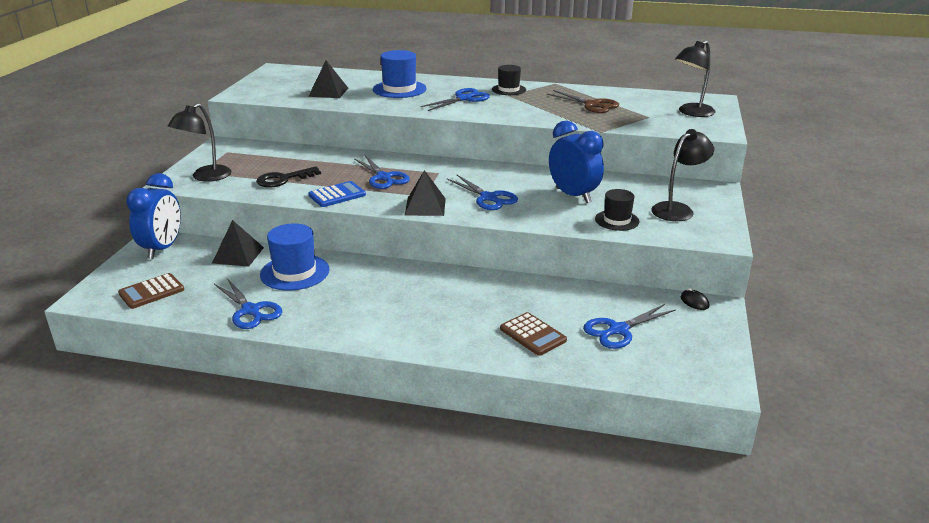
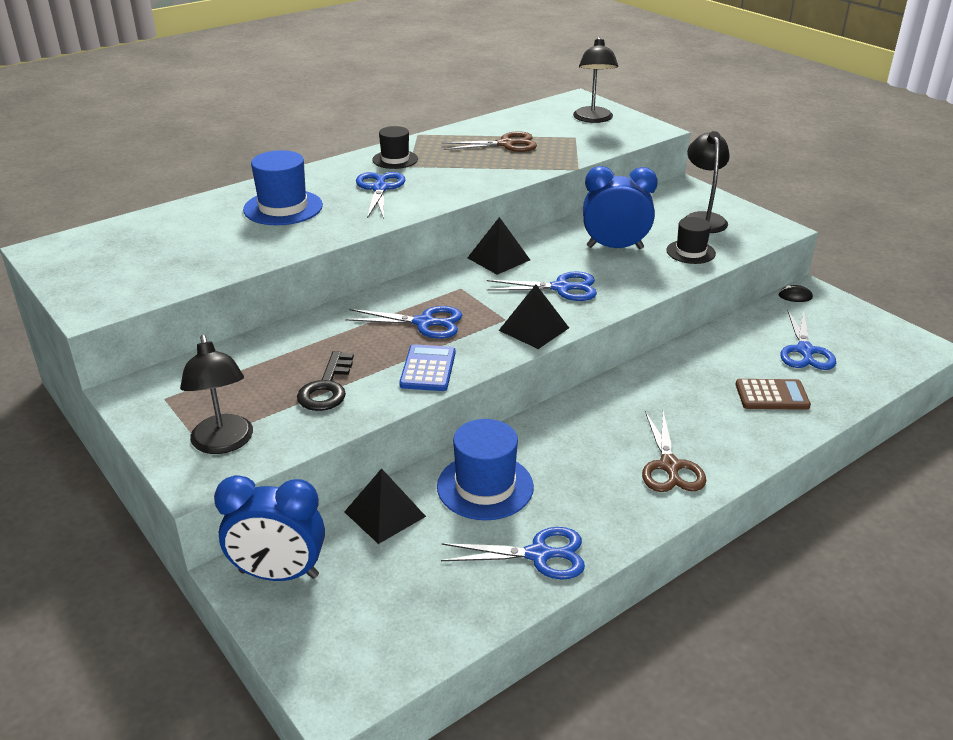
camera: 50 degrees left, 5 degrees up
(151, 292) = (393, 625): brown calculator -> none
(162, 249) = (279, 574): blue clock -> blue clock turned 135 degrees clockwise
(328, 92) = (208, 248): black pyramid -> black pyramid (498, 259)
(390, 323) = (669, 466): none -> brown scissors

